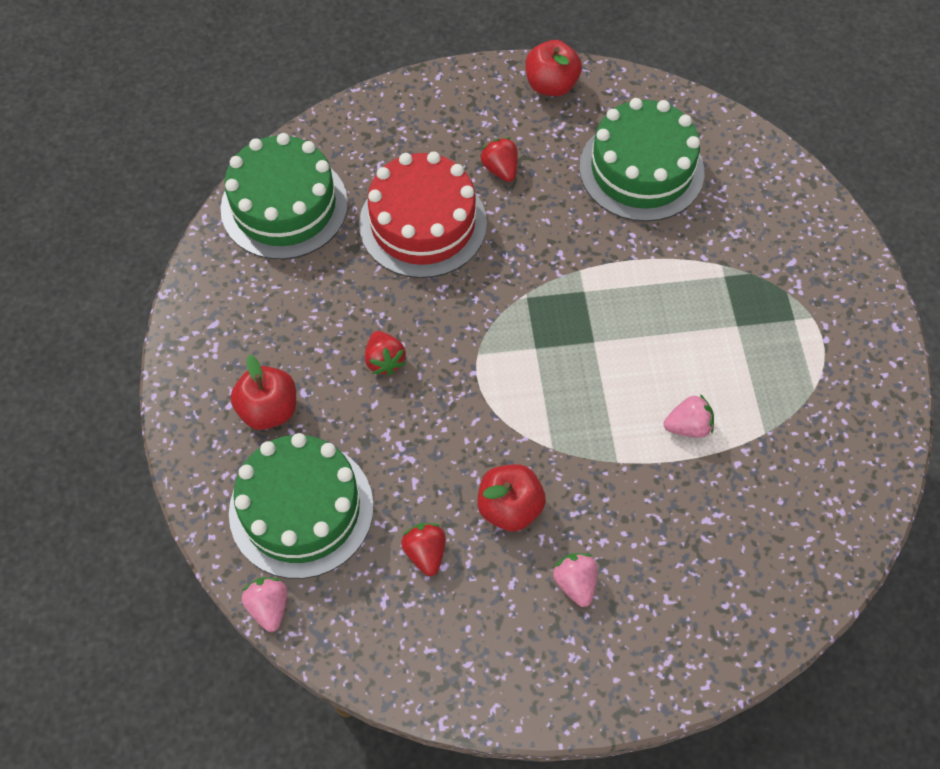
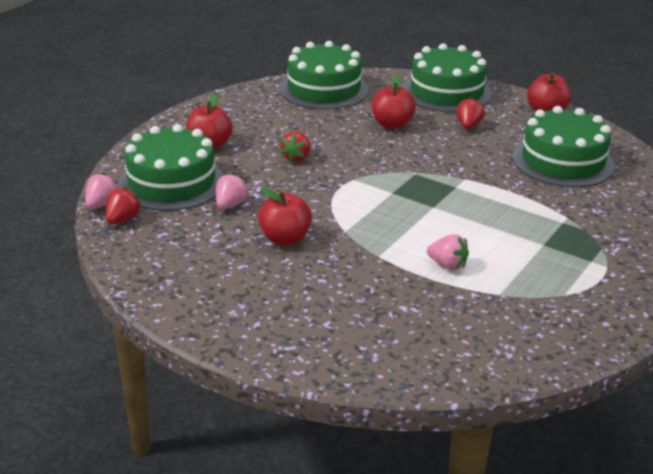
camera: 40 degrees right, 30 degrees down
(420, 117) = (446, 92): none -> green cake
(423, 223) = (392, 125): red cake -> red apple
(425, 553) = (211, 229): red strawberry -> red strawberry (122, 219)
(575, 583) = (279, 285): pink strawberry -> pink strawberry (230, 205)

